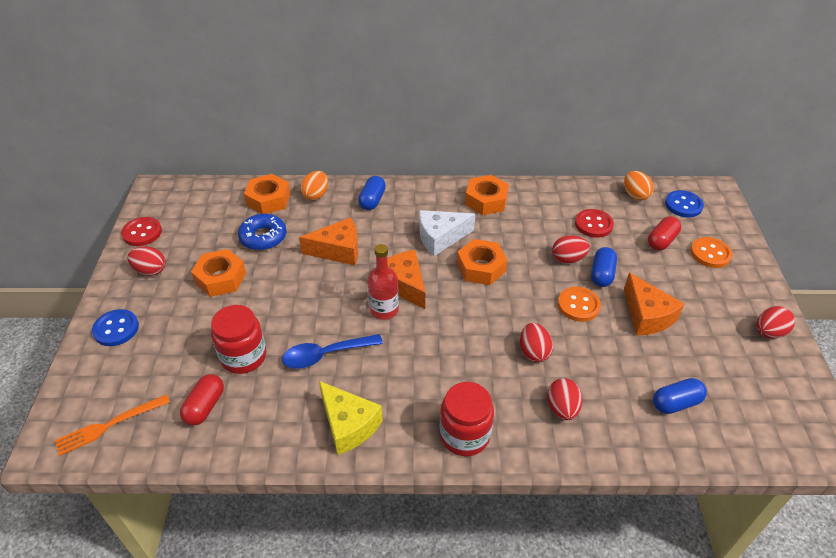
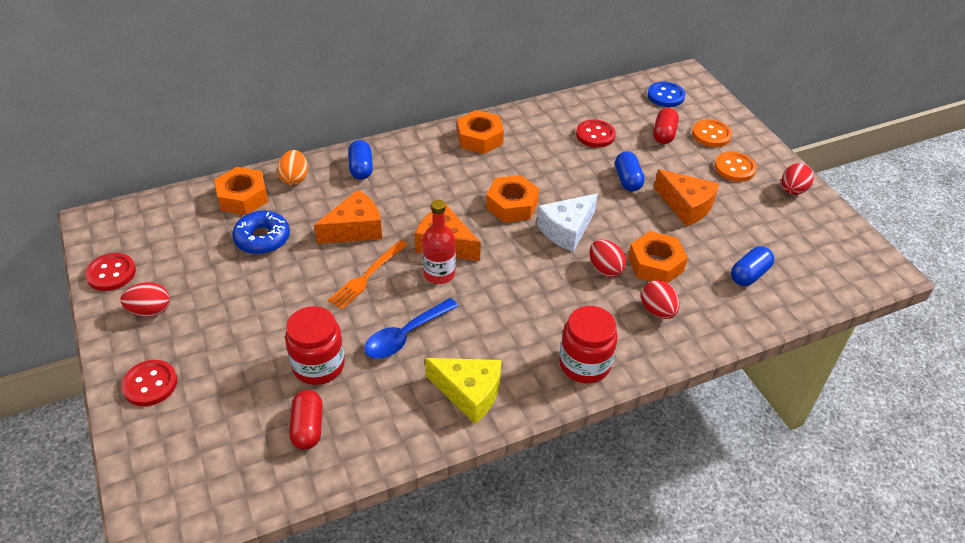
camera: 25 degrees left, 0 degrees up
(109, 425) = (210, 483): orange fork -> orange fork (367, 276)
(116, 329) = (150, 384): blue button -> red button
(220, 278) = (240, 295): orange nut -> orange nut (655, 264)
(440, 238) = (455, 187): white cheese -> white cheese (566, 230)
(568, 259) = (589, 174): red egg -> none
(578, 305) = (622, 214): orange button -> orange button (734, 168)
(635, 195) = (618, 97): orange egg -> none

